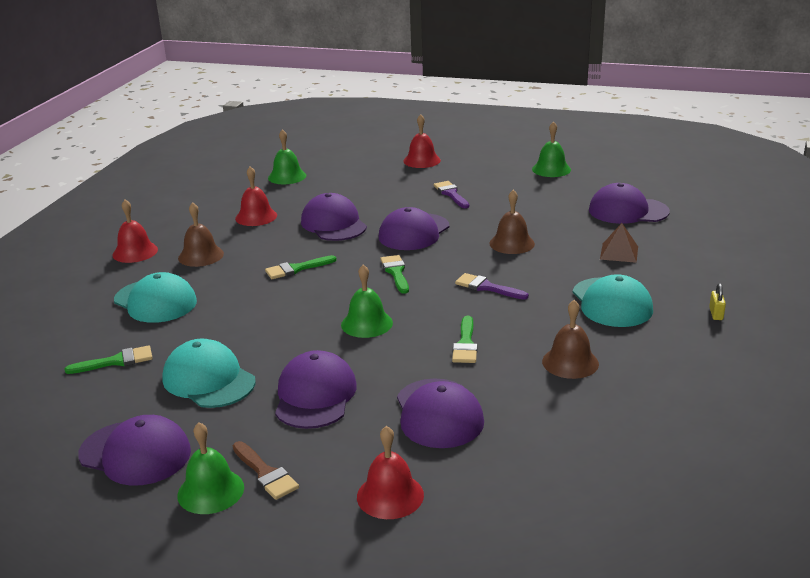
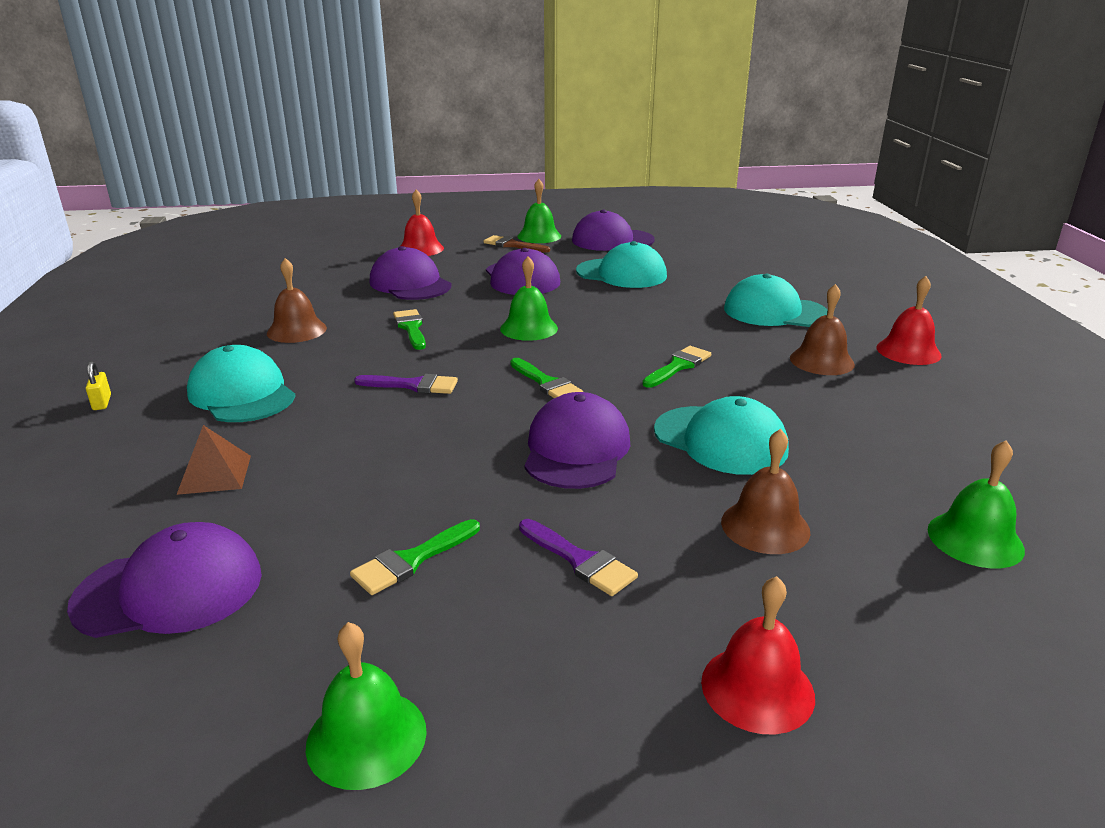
camera: 155 degrees right, 0 degrees up
(116, 361) = (717, 272): green brush -> green brush (411, 560)
(256, 216) = (859, 430): red bell -> none
(333, 224) = (720, 440): purple cap -> turquoise cap
(512, 243) = (402, 459): brown bell -> brown bell (765, 526)

